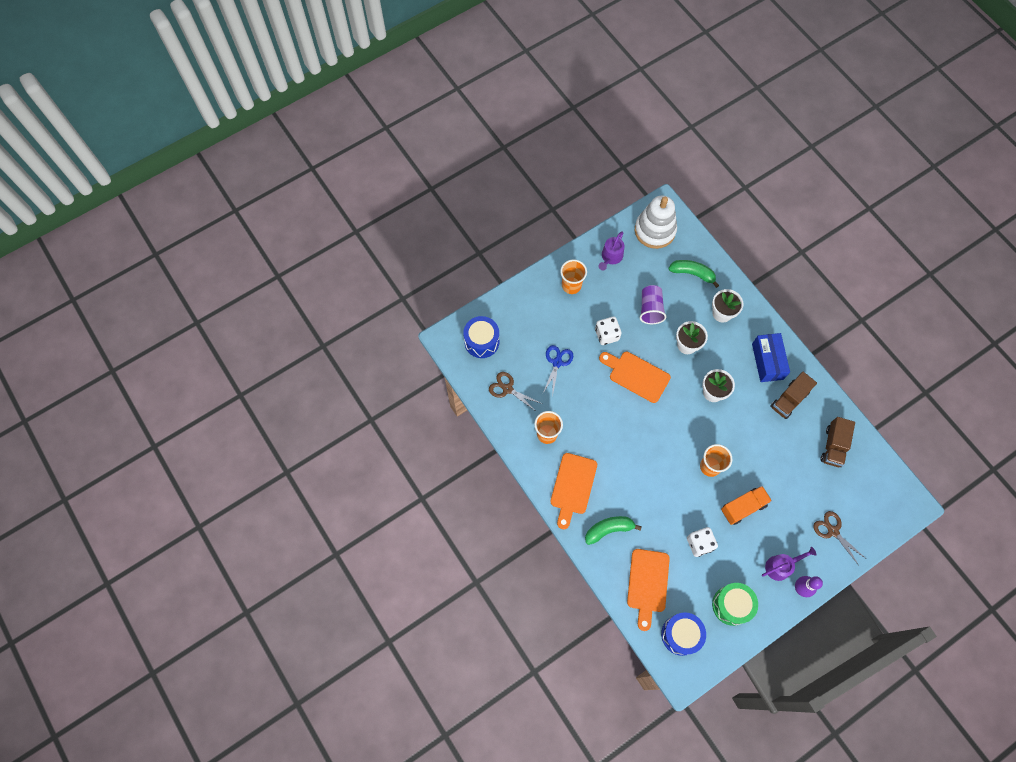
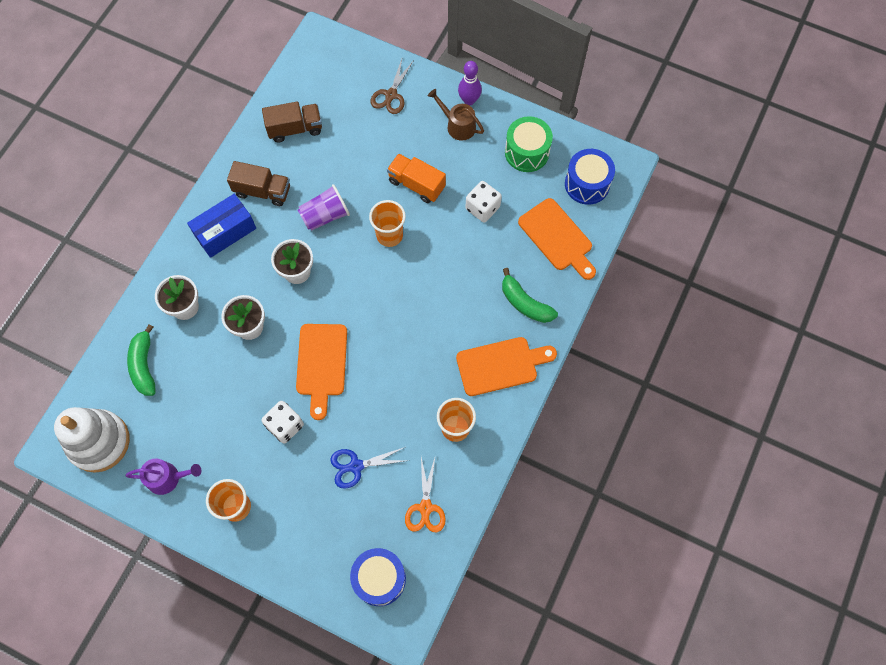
camera: 120 degrees left, 0 degrees up
(507, 389) = (425, 507): brown scissors -> orange scissors
(647, 584) = (557, 237): orange cutting board -> orange cutting board turned 75 degrees clockwise
(650, 309) = (221, 391): purple cup -> purple cup (325, 216)
(781, 566) = (458, 125): purple watering can -> brown watering can

